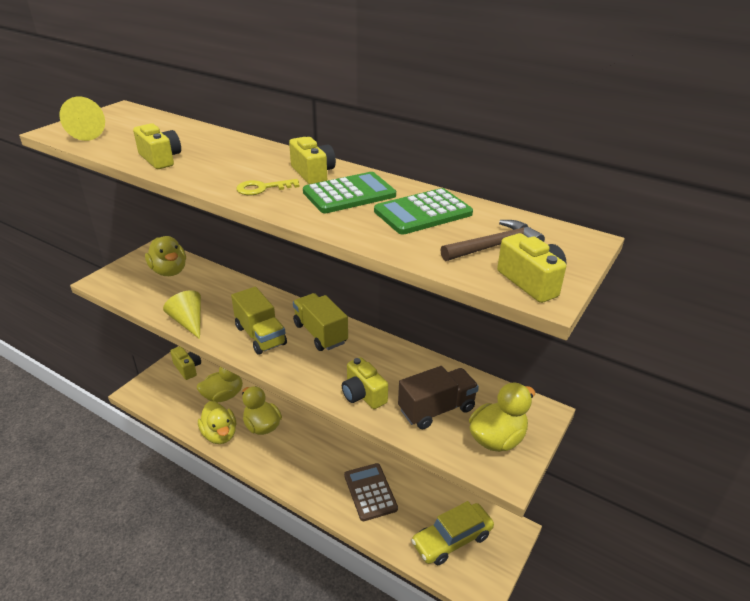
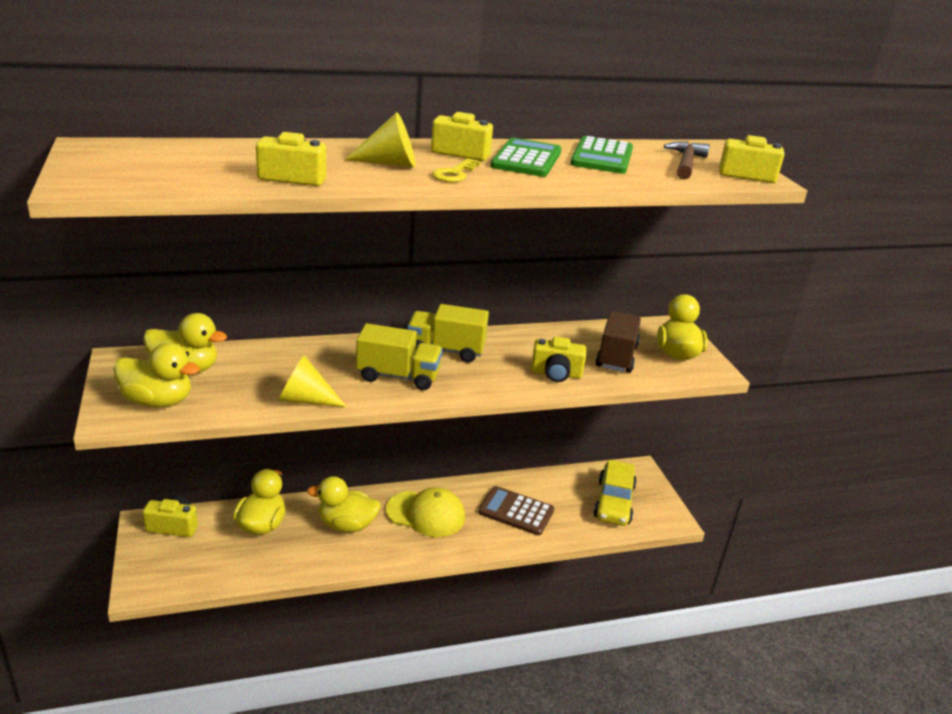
camera: 50 degrees left, 5 degrees down
(83, 134) = (124, 179): yellow cone -> yellow cone (389, 163)
(220, 434) = (314, 558): yellow duck -> yellow duck (158, 401)
(313, 451) = (426, 514): none -> yellow cap

